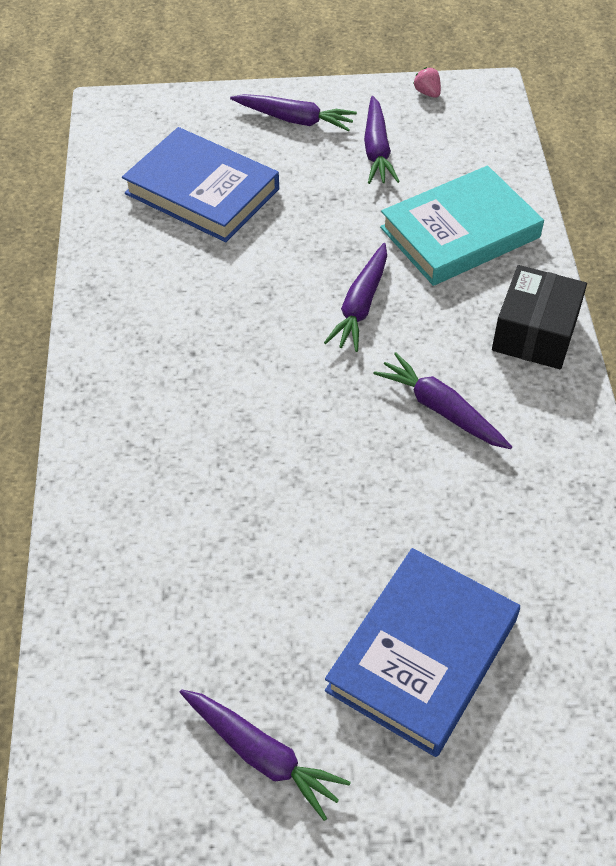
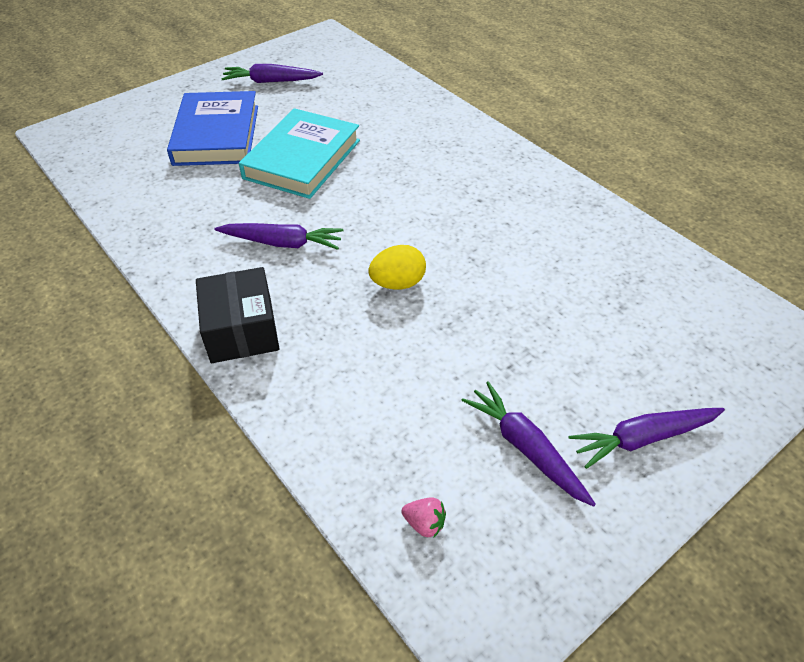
camera: 145 degrees right, 5 degrees down
(202, 191) = (621, 311): blue book -> none
(360, 305) = (398, 283): purple carrot -> yellow egg
(427, 93) = (551, 580): pink strawberry -> pink strawberry (424, 523)
(460, 232) = (367, 392): turquoise book -> turquoise book (302, 159)

